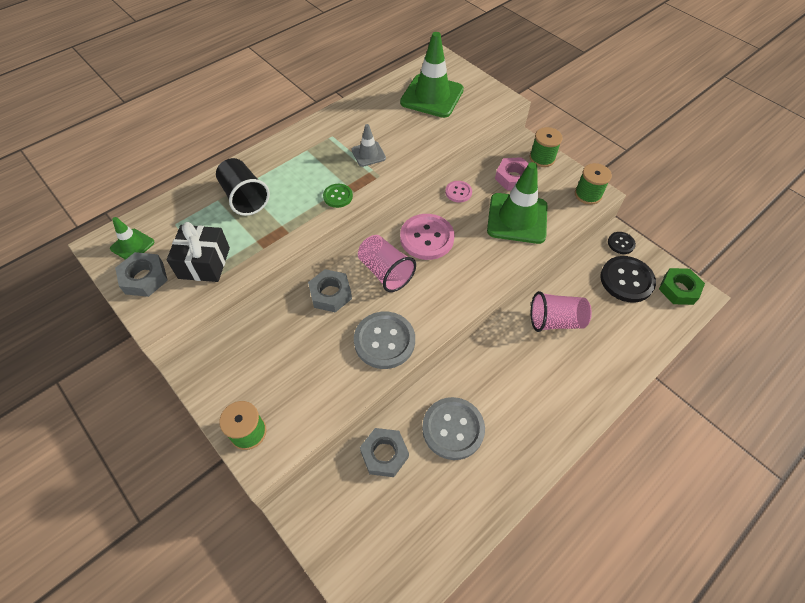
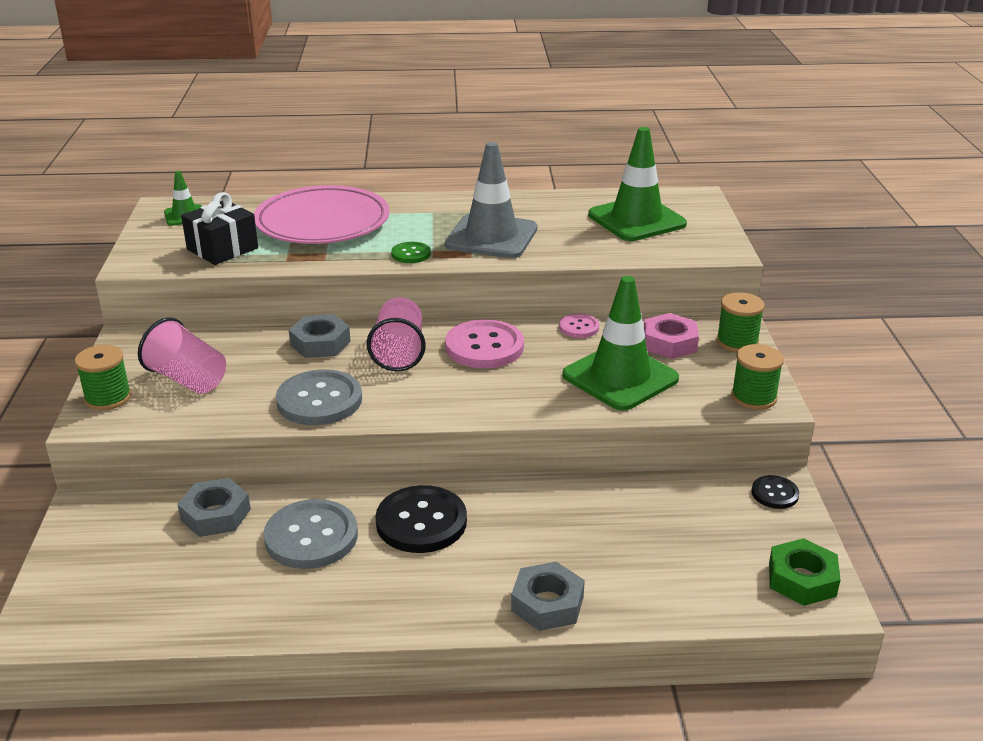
camera: 40 degrees right, 25 degrees down
(144, 278) = (162, 238): grey nut -> grey nut (547, 603)
(244, 197) = (322, 222): black cup -> pink plate
(368, 154) = (491, 237): grey traffic cone -> grey traffic cone, size x2.00
(555, 321) = (568, 516): pink cup -> pink cup (188, 379)
(626, 280) = (730, 531): black button -> black button (421, 522)

